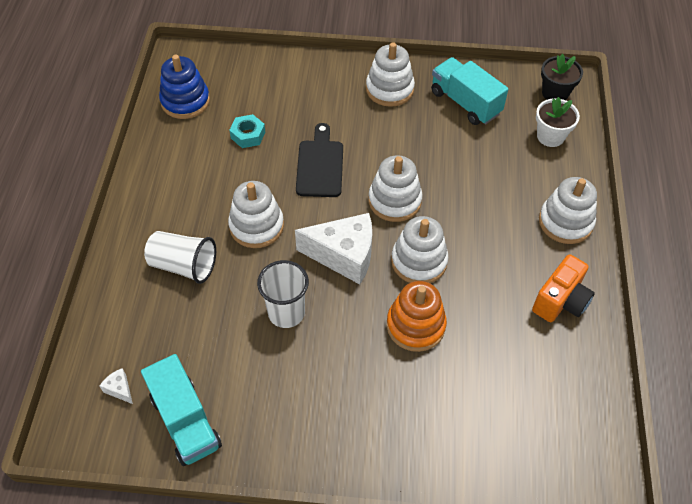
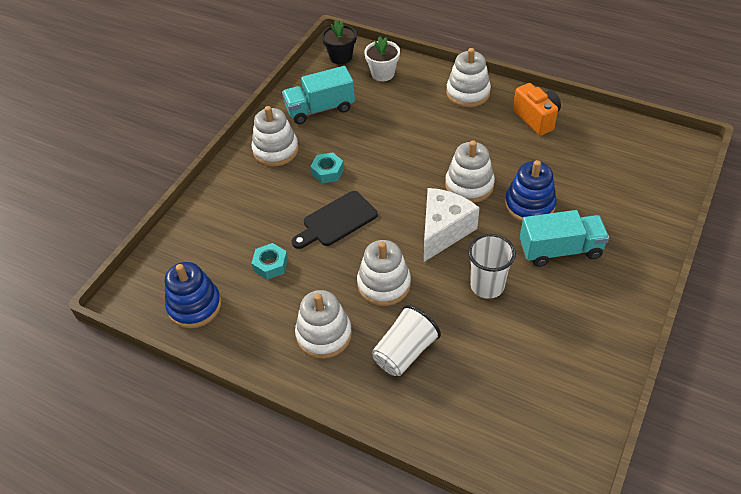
camera: 65 degrees left, 5 degrees down
(120, 389) = (526, 434): white cheese -> none
(185, 421) = (574, 386): turquoise truck -> turquoise truck (560, 250)
(320, 165) = (336, 221): black cutting board -> black cutting board turned 60 degrees counterclockwise
(381, 137) = (327, 171): none -> turquoise nut
(394, 201) = (401, 182): white stacking toy -> white stacking toy (324, 335)
(415, 325) = (529, 205): orange stacking toy -> blue stacking toy

